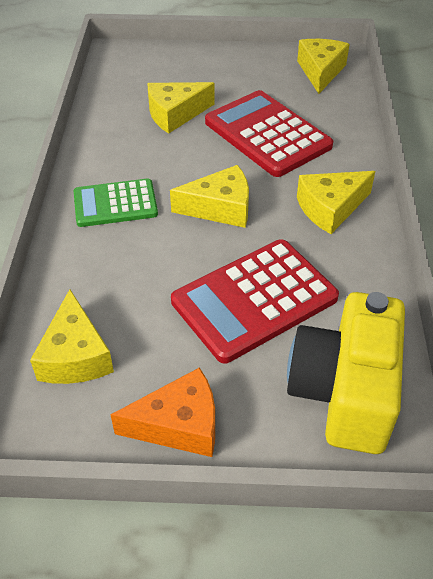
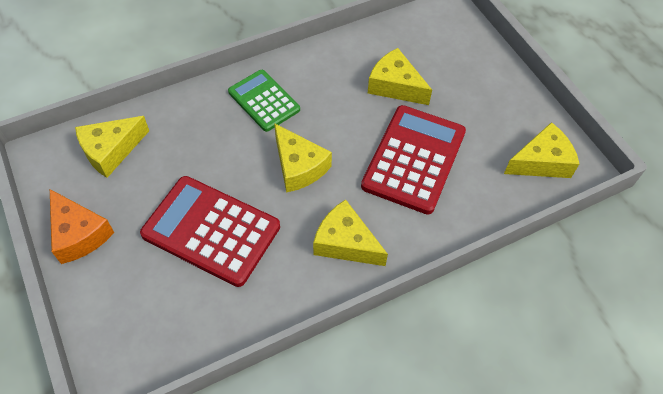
camera: 60 degrees right, 10 degrees up
(344, 392) = (148, 324): yellow camera -> none

